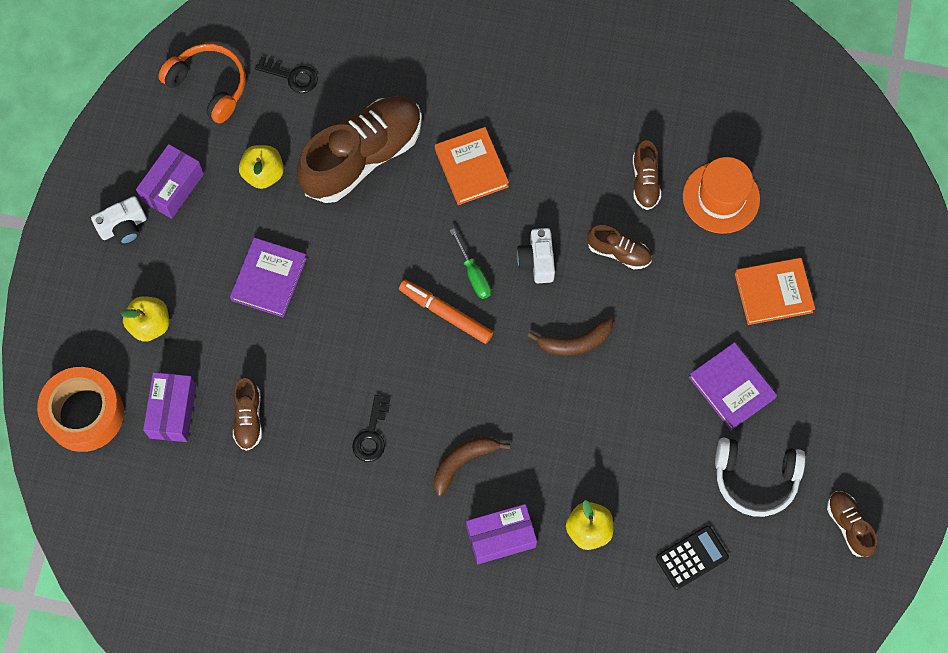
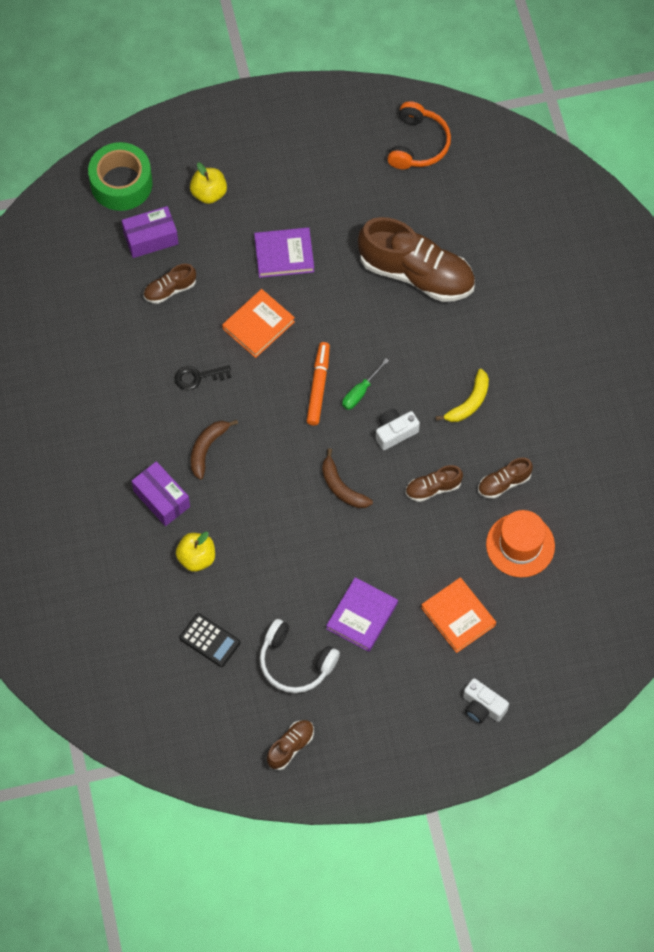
camera: 65 degrees right, 5 degrees down
(85, 414) = (121, 183): orange tape -> green tape
(123, 227) = (275, 141): white camera -> white camera (482, 707)
(173, 187) = (323, 158): purple box -> none
(263, 174) = (366, 213): yellow apple -> none
(292, 76) = (456, 196): black key -> none
(463, 462) = (207, 448): brown banana -> brown banana turned 90 degrees counterclockwise
(471, 168) = (448, 353): orange book -> orange book (258, 325)
(538, 173) = (469, 402): none -> yellow banana
(619, 252) = (433, 488): brown shoe -> brown shoe turned 75 degrees clockwise
(755, 478) = (295, 662): white headphones -> white headphones turned 45 degrees counterclockwise

